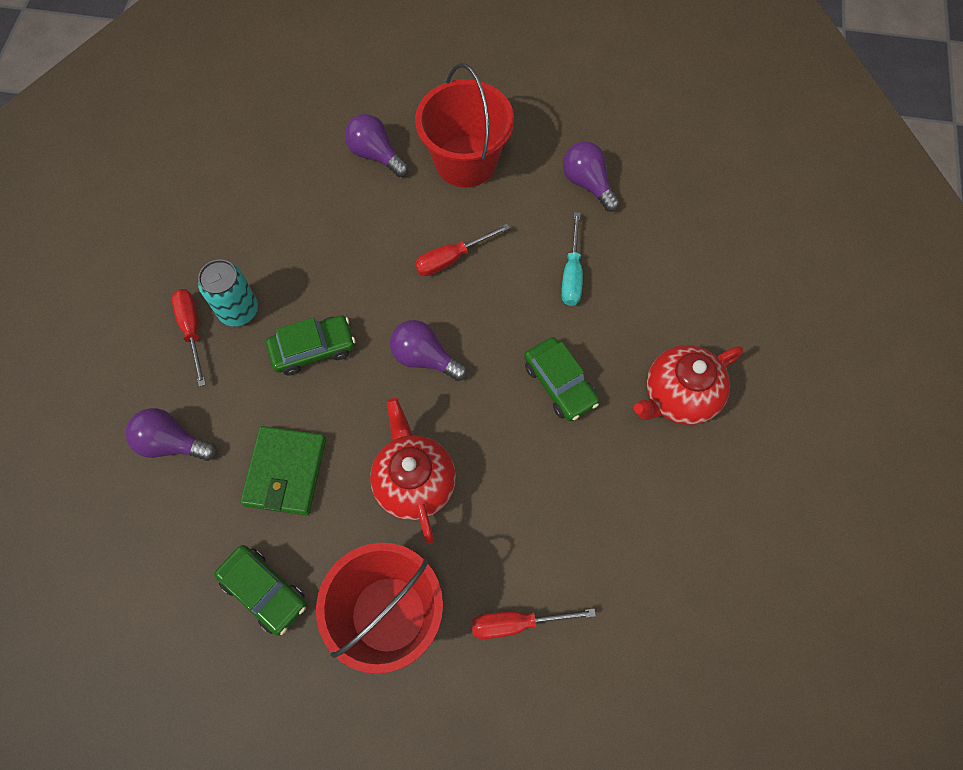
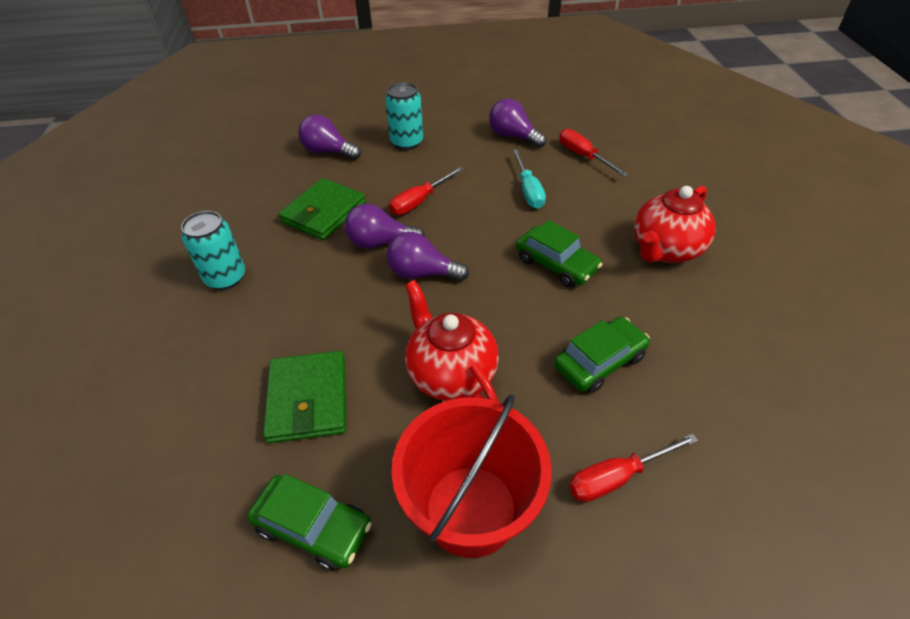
camera: 15 degrees left, 20 degrees down
(172, 443) = (171, 404): purple light bulb -> purple light bulb (380, 242)
(192, 330) = (179, 303): red screwdriver -> red screwdriver (583, 156)
(313, 349) = (309, 290): green car -> green car (599, 362)
(349, 248) = (323, 212): none -> green wallet
(465, 161) = (407, 142): red bucket -> turquoise can

